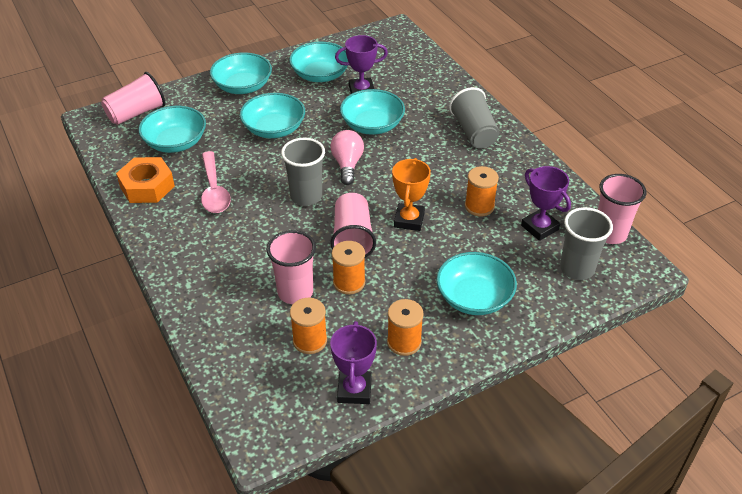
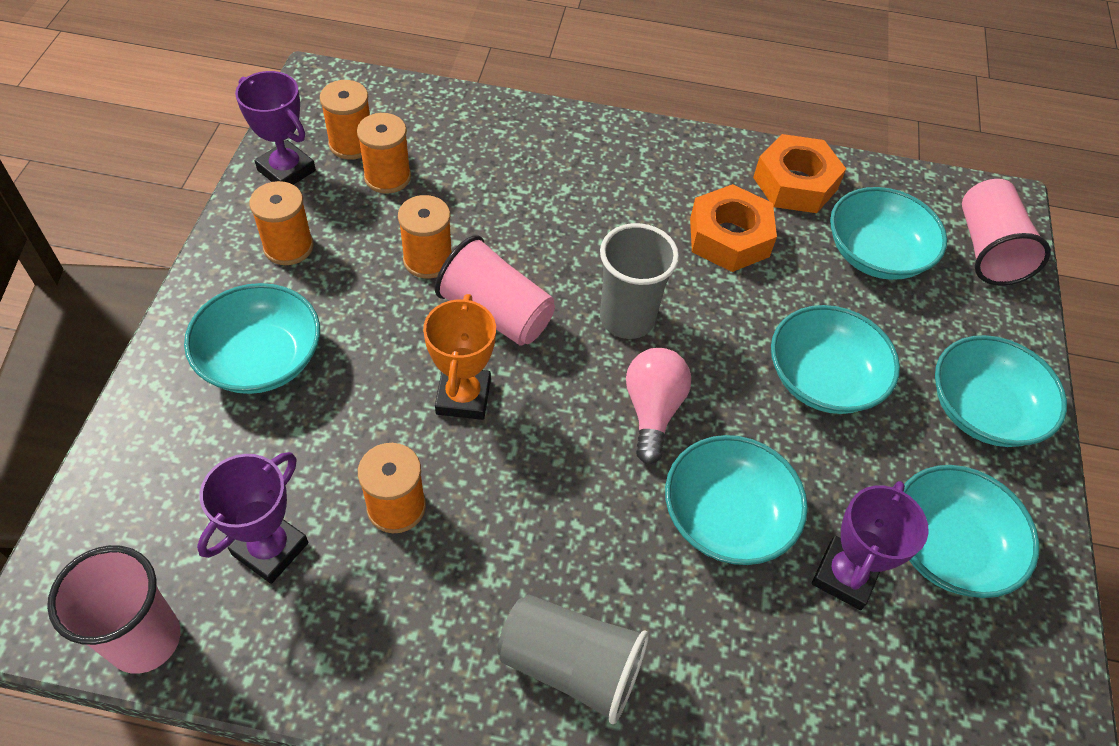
camera: 125 degrees right, 10 degrees up
(214, 190) = (729, 237): pink spoon -> orange nut
(295, 292) = (468, 206): pink cup -> none
(301, 377) = (351, 144): none -> orange spool
(347, 165) = (652, 410): pink light bulb -> pink light bulb turned 120 degrees counterclockwise
(409, 220) = (463, 397): orange trophy -> orange trophy turned 45 degrees clockwise
(539, 227) = (270, 549): purple trophy -> purple trophy turned 60 degrees counterclockwise
(577, 268) = (153, 520): grey cup -> none

